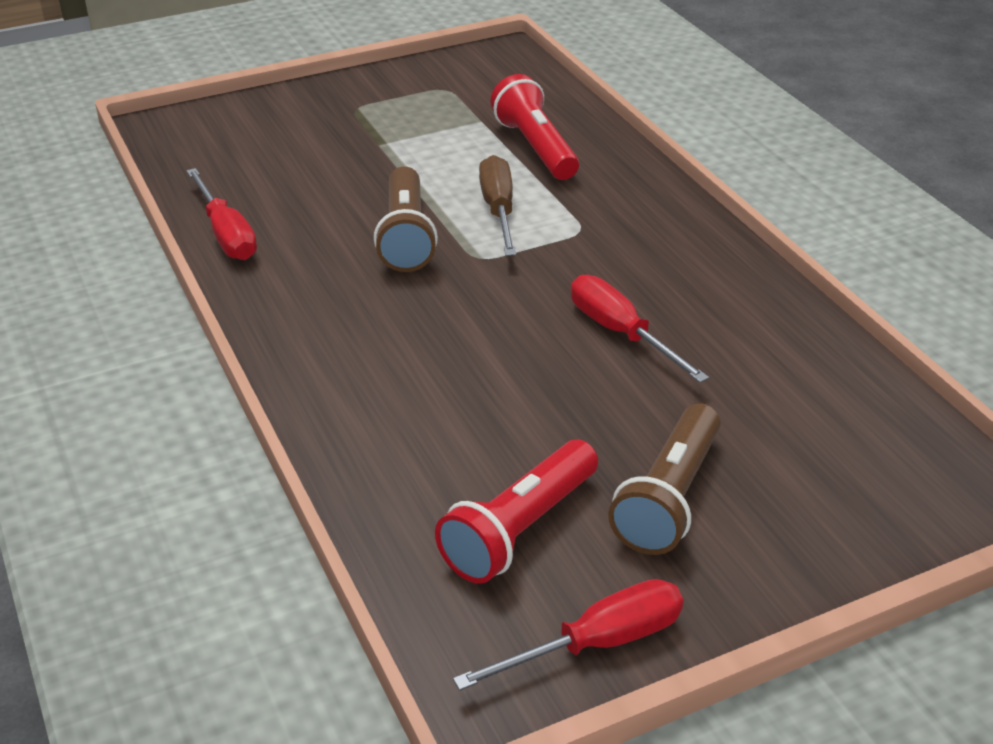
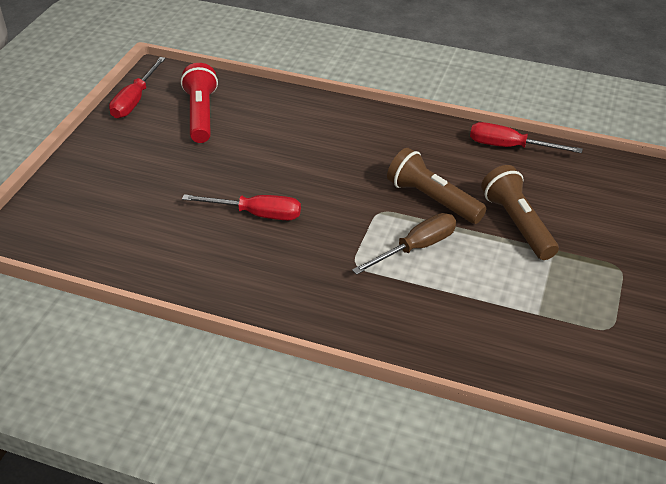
camera: 135 degrees right, 5 degrees up
(499, 210) = (416, 247): brown screwdriver -> brown screwdriver turned 75 degrees counterclockwise
(535, 148) = (470, 313): red flashlight -> none
(669, 498) = (155, 156): brown flashlight -> brown flashlight (517, 224)

